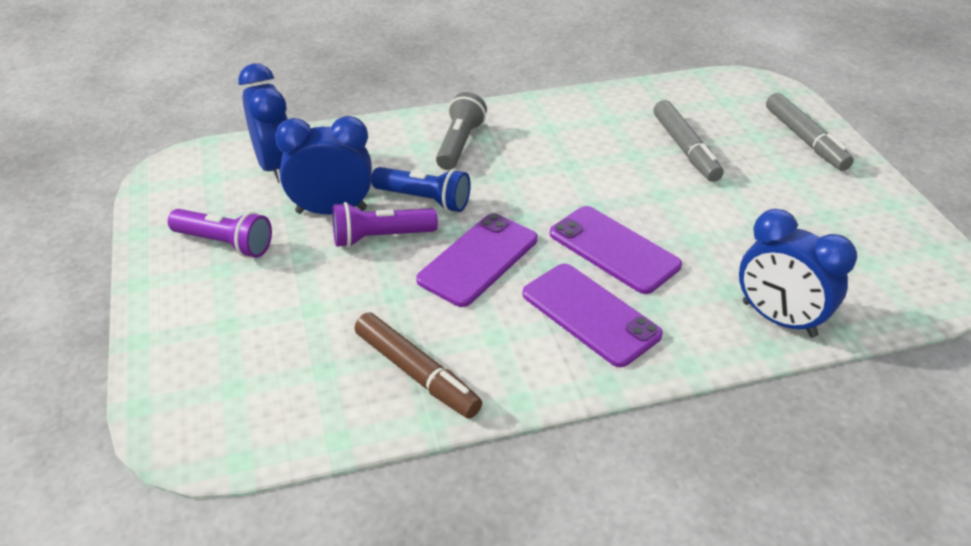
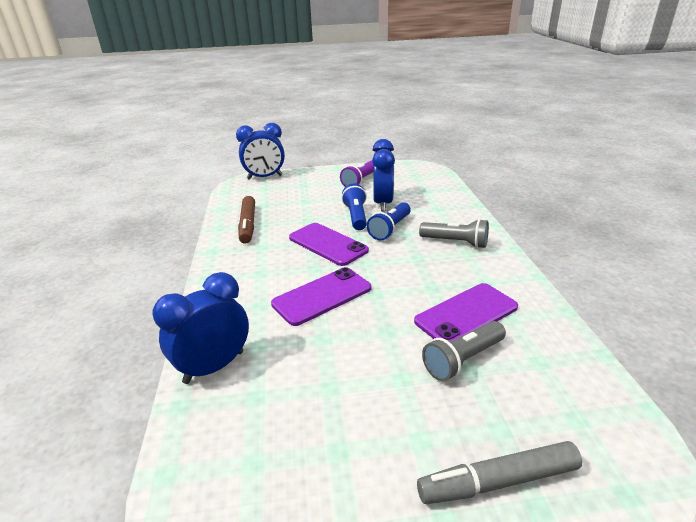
camera: 100 degrees right, 10 degrees down
(275, 166) = (426, 188): blue clock -> blue clock (264, 177)
(380, 237) = (356, 216): purple flashlight -> blue flashlight
(417, 373) = (248, 225): brown marker -> brown marker turned 60 degrees counterclockwise
(590, 314) = (263, 279): purple phone -> purple phone (466, 314)
(685, 149) = (462, 360): grey marker -> grey flashlight

